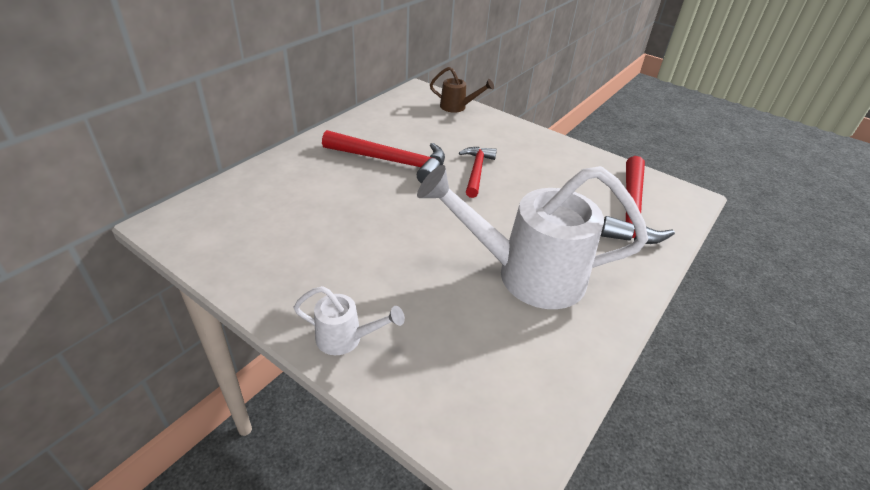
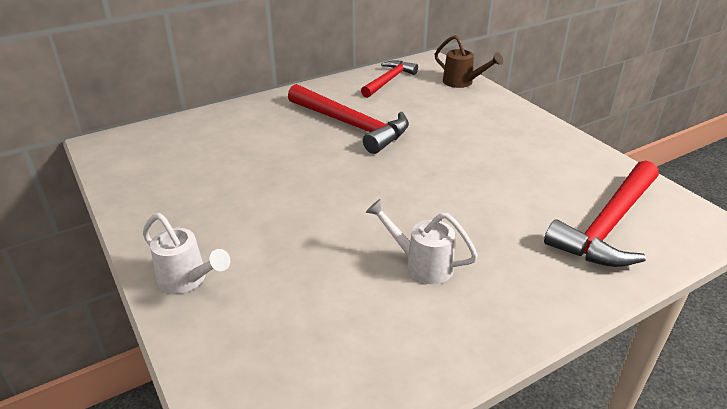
camera: 25 degrees right, 5 degrees down
(476, 171) = (438, 149): red hammer -> red hammer (388, 80)
(525, 274) = (421, 264): white watering can -> white watering can, size x0.45

